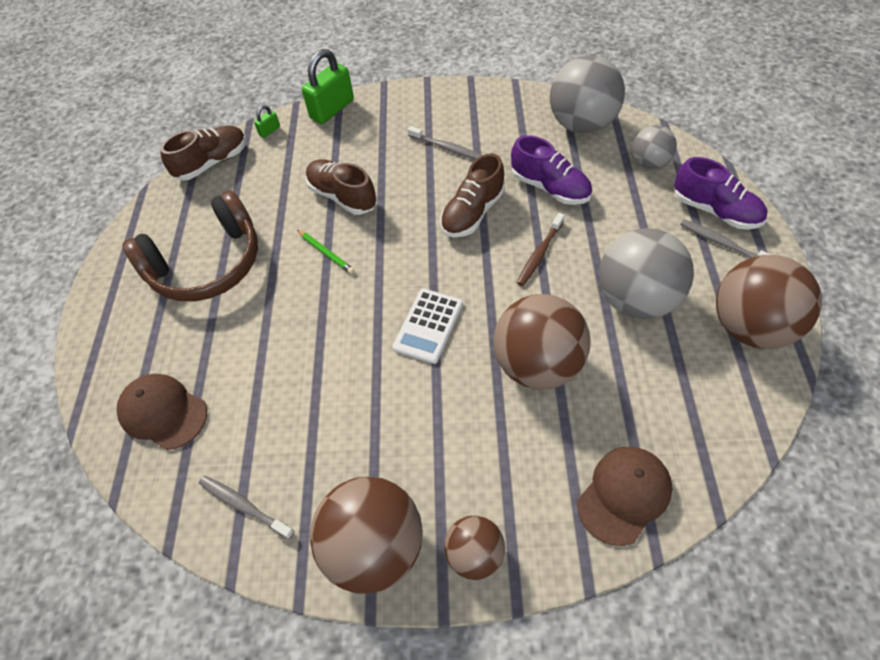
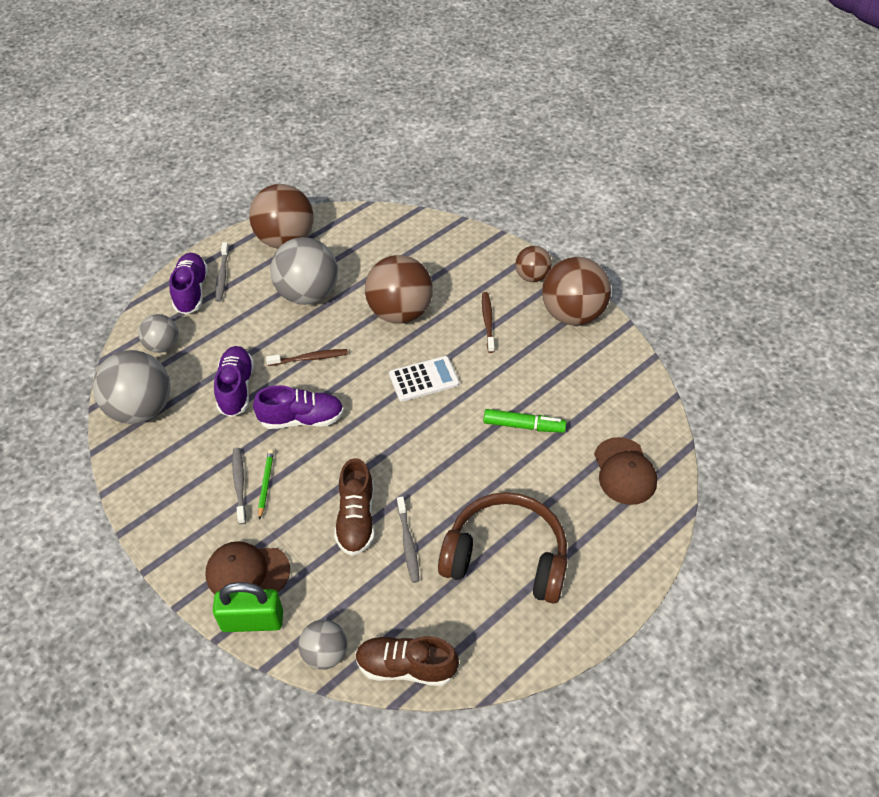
camera: 135 degrees left, 5 degrees down
(244, 506) = (619, 381): grey toothbrush -> grey toothbrush (408, 543)
(269, 131) = (325, 653): green padlock -> grey ball
(294, 368) = (524, 426): none -> green marker
(326, 253) = (421, 483): green pencil -> green pencil (266, 484)
(448, 440) = (488, 322): none -> brown toothbrush
(472, 213) = (301, 419): brown shoe -> purple shoe
(624, 495) = (443, 242): brown cap -> brown cap (247, 572)

